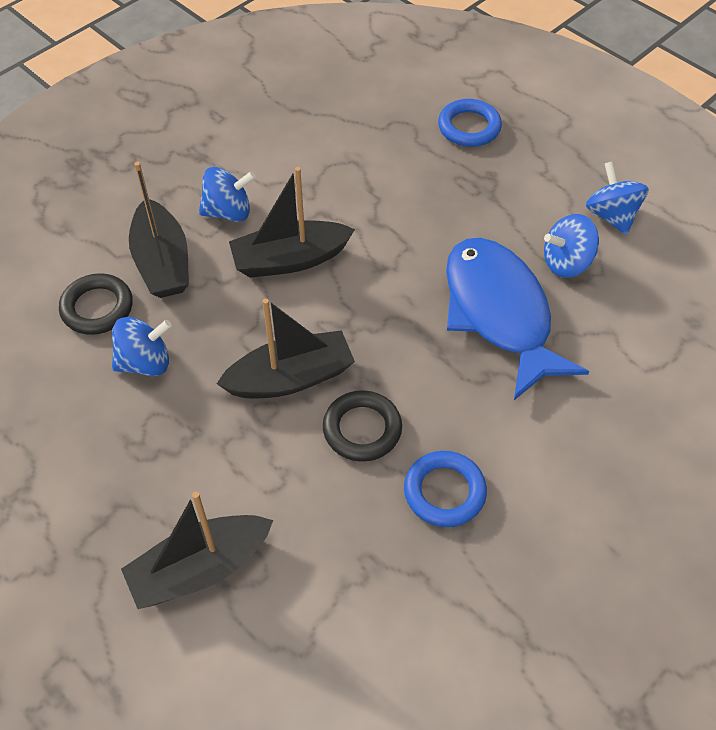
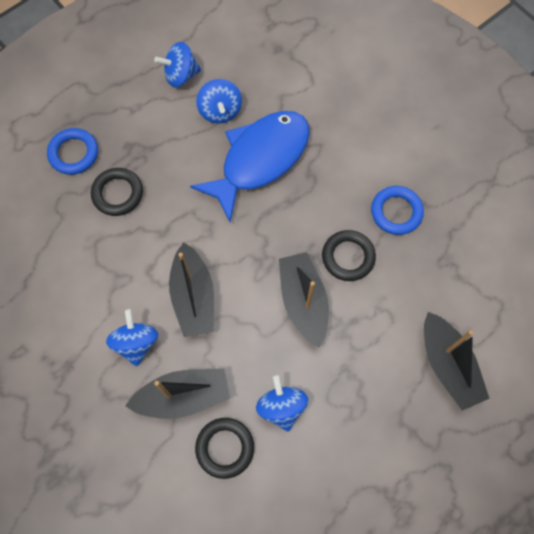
camera: 85 degrees left, 15 degrees up
(421, 173) = (118, 194): none -> black ring
(499, 313) = (260, 160): blue fish -> blue fish turned 150 degrees clockwise

